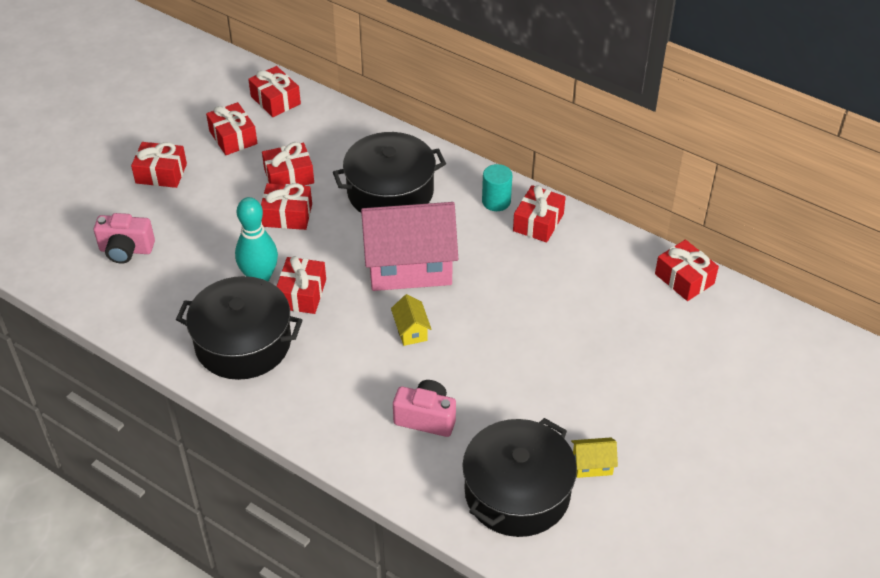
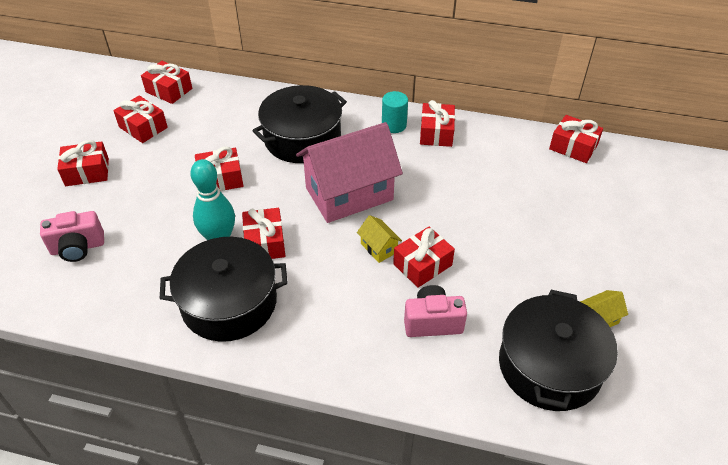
camera: 20 degrees left, 0 degrees up
(289, 176) = (208, 147): red gift -> red gift (422, 265)

